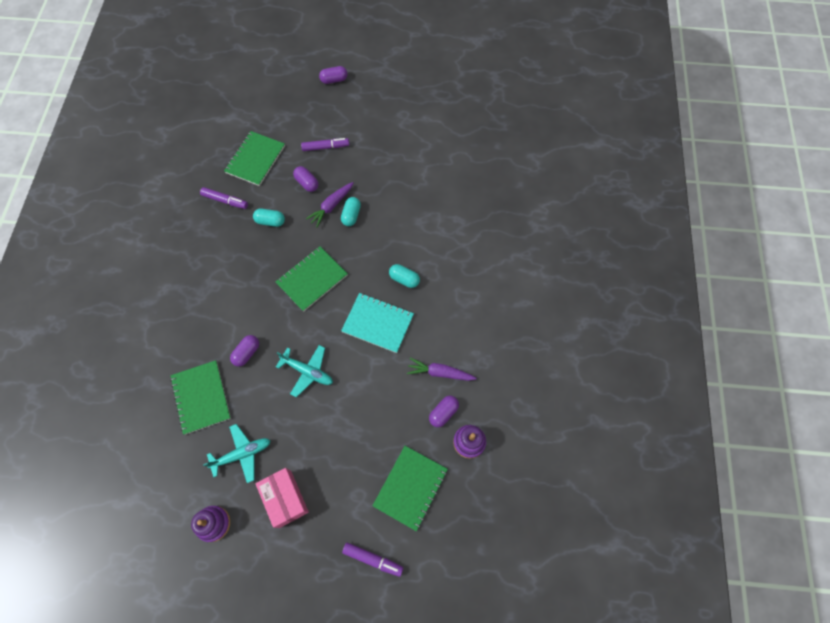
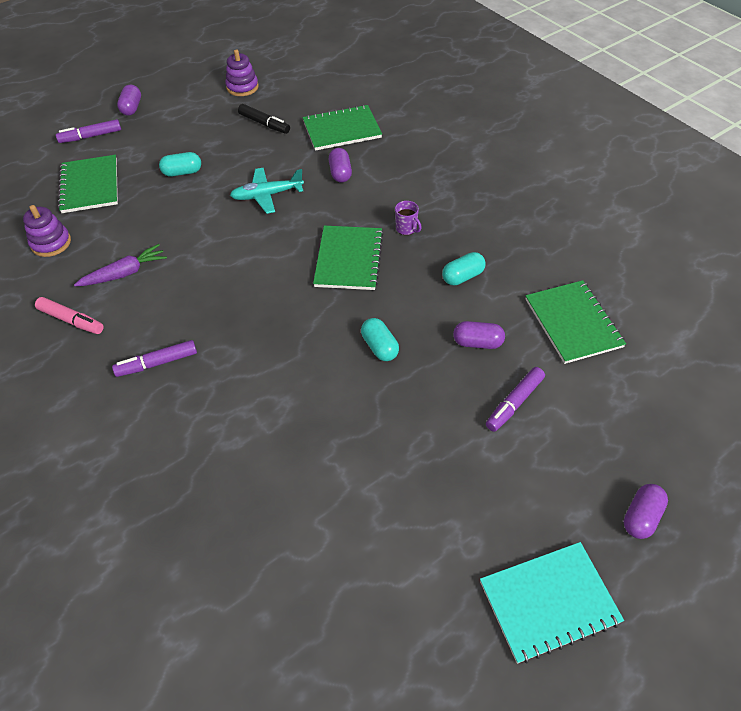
camera: 140 degrees right, 15 degrees down
(201, 397) = (342, 130): green notebook -> green notebook turned 45 degrees counterclockwise
(225, 201) = (538, 261): purple marker -> purple marker (157, 363)
(242, 454) = (264, 124): turquoise plane -> black marker
(260, 275) = (406, 229): none -> purple mug
(285, 499) = (199, 124): pink box -> none
(331, 206) = (416, 339): purple carrot -> none
(378, 323) = (234, 270): turquoise notebook -> turquoise notebook (549, 602)
(404, 279) = (243, 326): turquoise capsule -> turquoise capsule (182, 172)
(443, 413) = (95, 247): purple capsule -> purple capsule (132, 108)
(491, 358) = (71, 320): none -> pink marker

